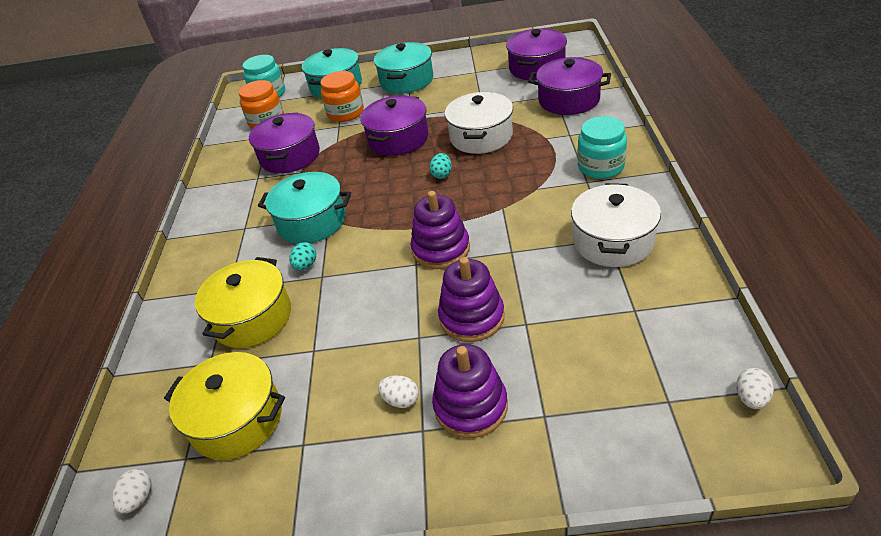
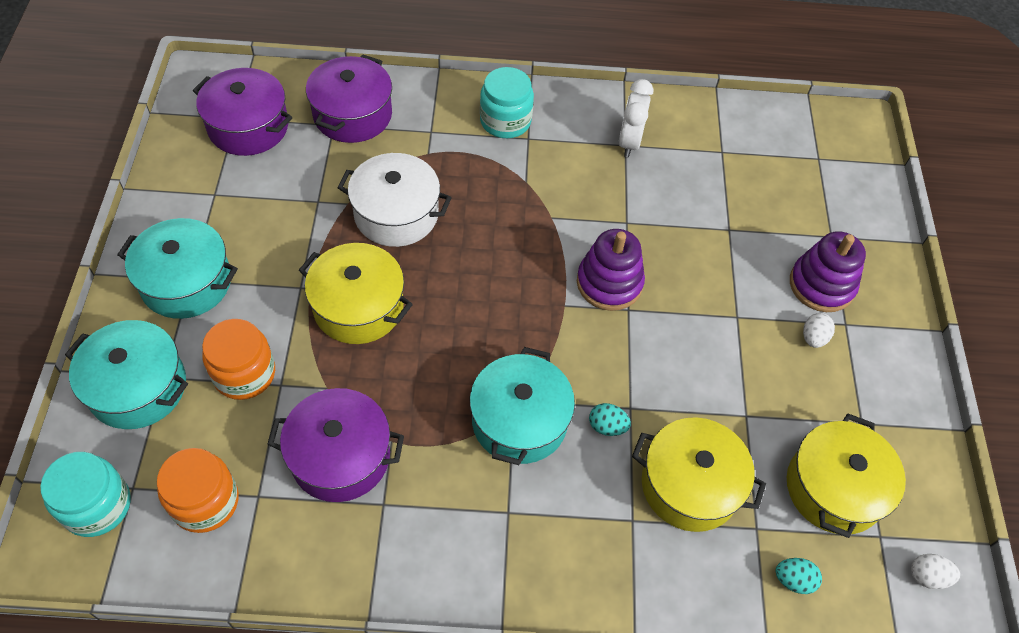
camera: 95 degrees left, 15 degrees up
(398, 139) = (358, 307): purple pot -> yellow pot
(442, 174) = (465, 266): turquoise egg -> turquoise egg (793, 580)
(472, 317) = (716, 269): purple stacking toy -> none
(613, 241) = (629, 142): white pot -> white clock
(751, 398) = (817, 113): white egg -> none

